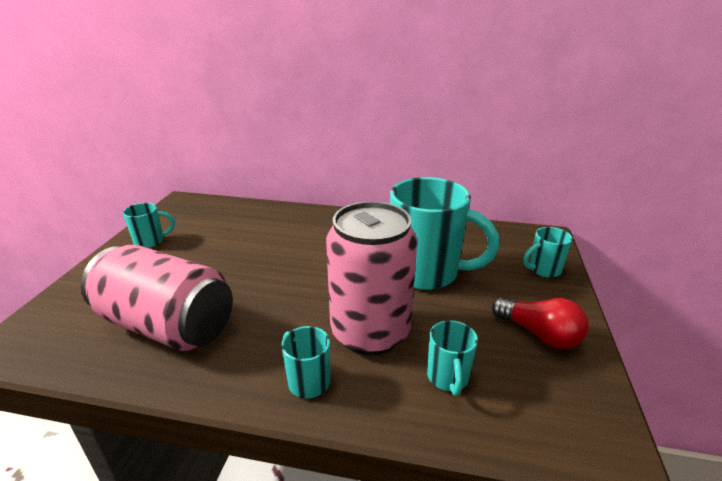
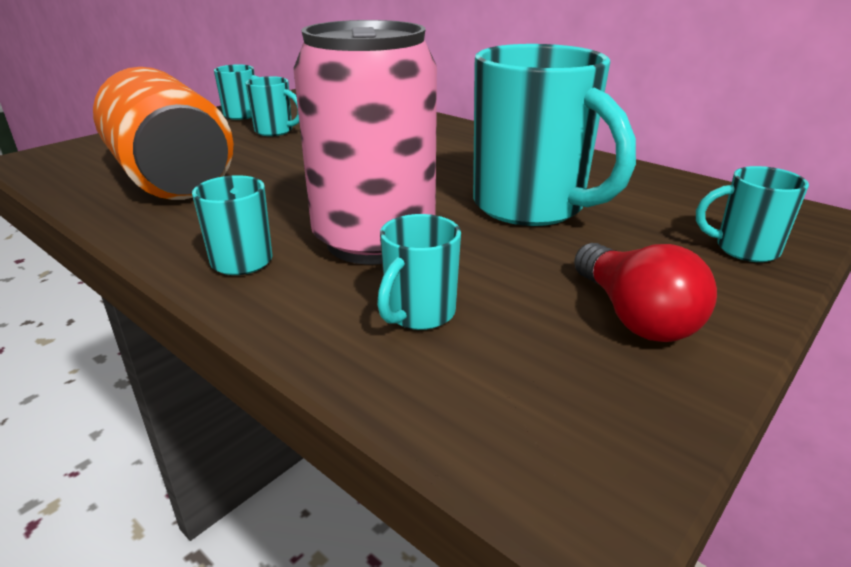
camera: 30 degrees right, 0 degrees up
(167, 325) = (172, 177): pink can -> orange can
(197, 252) = (275, 131): none -> turquoise mug

